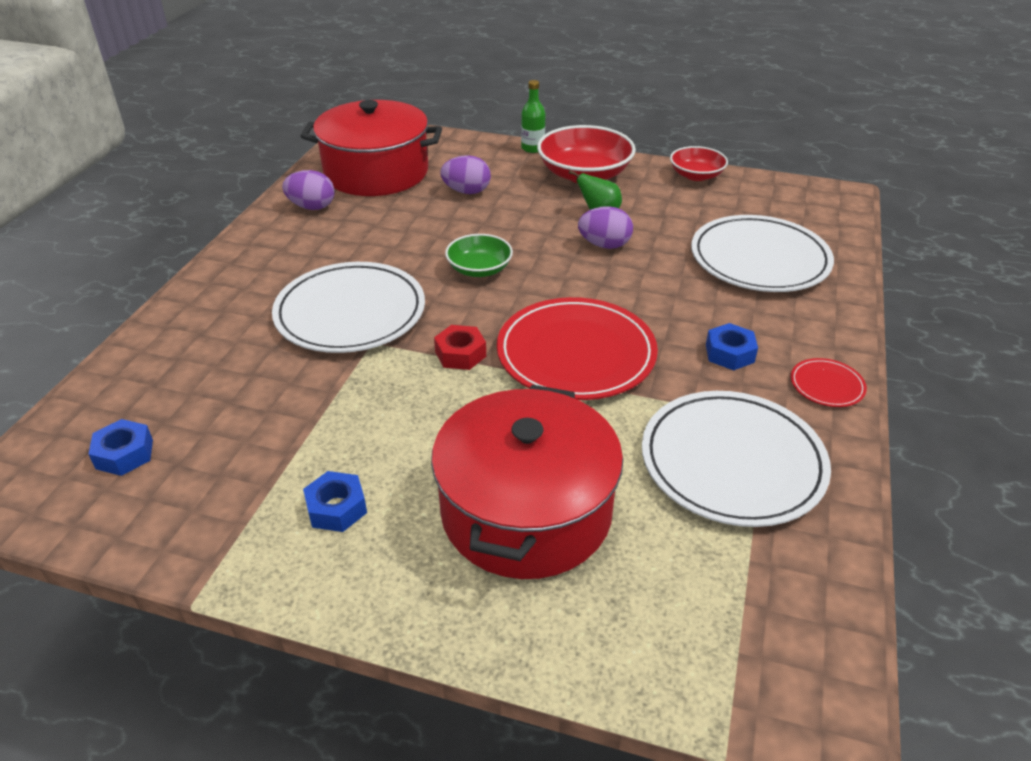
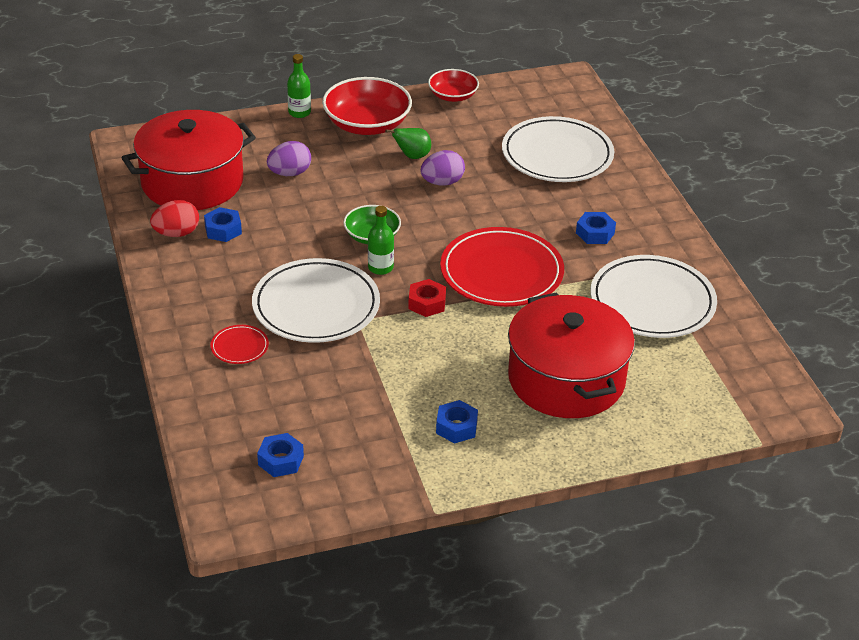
camera: 35 degrees left, 0 degrees up
(312, 207) = (176, 233): purple egg -> red egg
(353, 217) = (223, 230): none -> blue nut
(453, 301) = (380, 268): none -> green bottle
(826, 385) = (667, 232): red plate -> red plate (239, 347)

